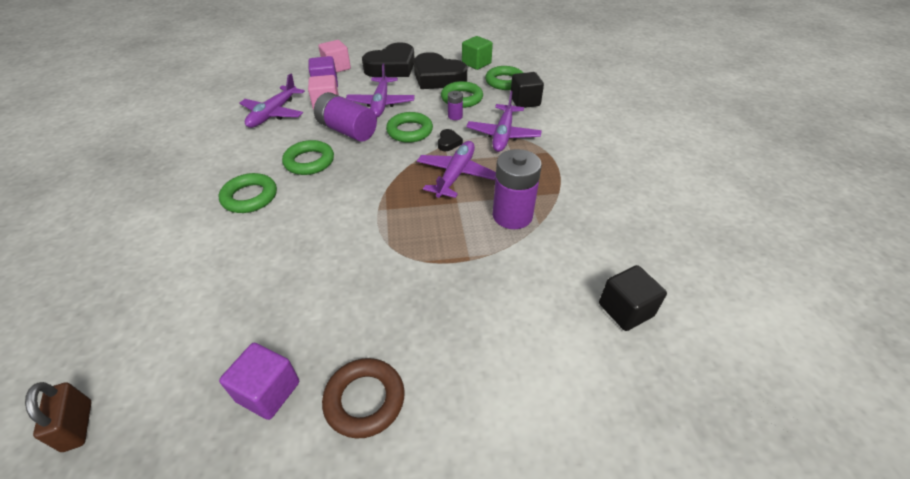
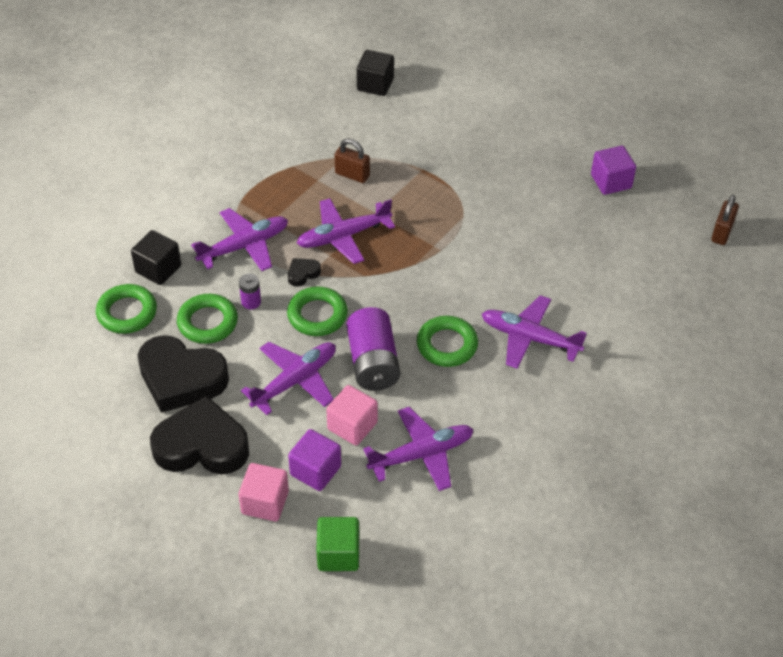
camera: 135 degrees left, 5 degrees up
(250, 197) = (530, 338): green ring -> purple plane
(365, 400) = (563, 144): brown ring -> none
(438, 78) = (181, 378): black heart -> black heart turned 120 degrees clockwise
(476, 63) = (102, 370): green cube -> green cube (338, 554)
(512, 215) = (352, 175): purple battery -> brown padlock

